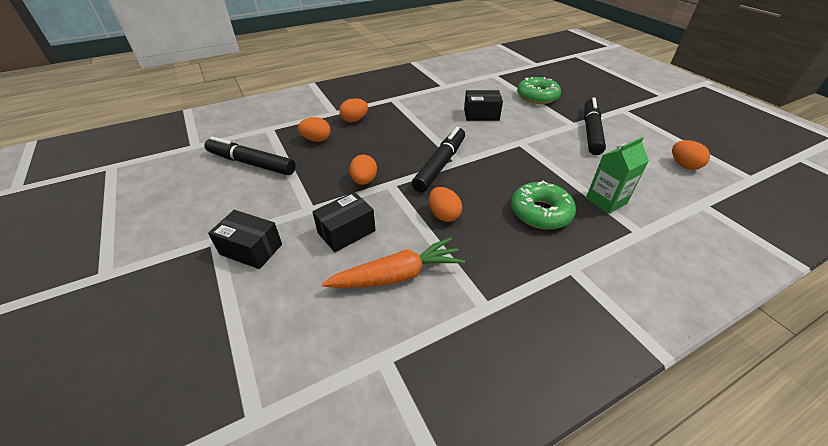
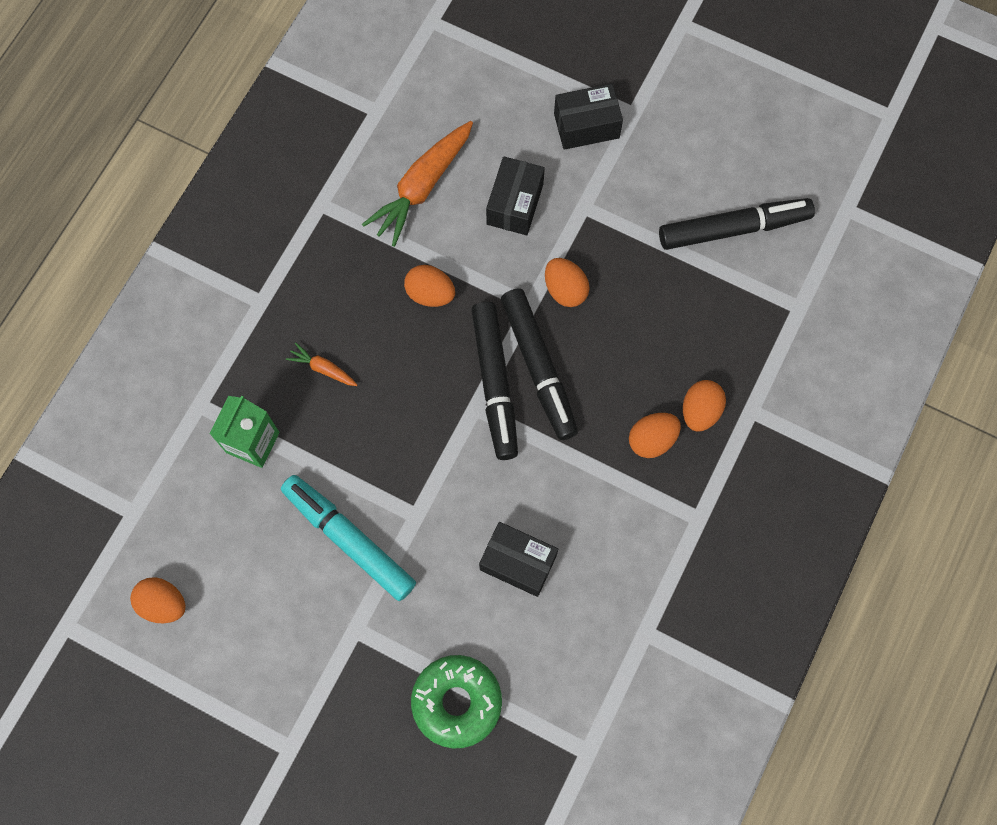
camera: 145 degrees right, 30 degrees up
(316, 140) = (705, 327): orange egg -> orange egg (652, 440)
(481, 115) = (518, 562): black box -> black box turned 60 degrees clockwise
(540, 212) = (323, 369): green donut -> orange carrot
(562, 148) = (349, 539): none -> turquoise marker
(591, 131) = (321, 622): black marker -> black marker (539, 367)

